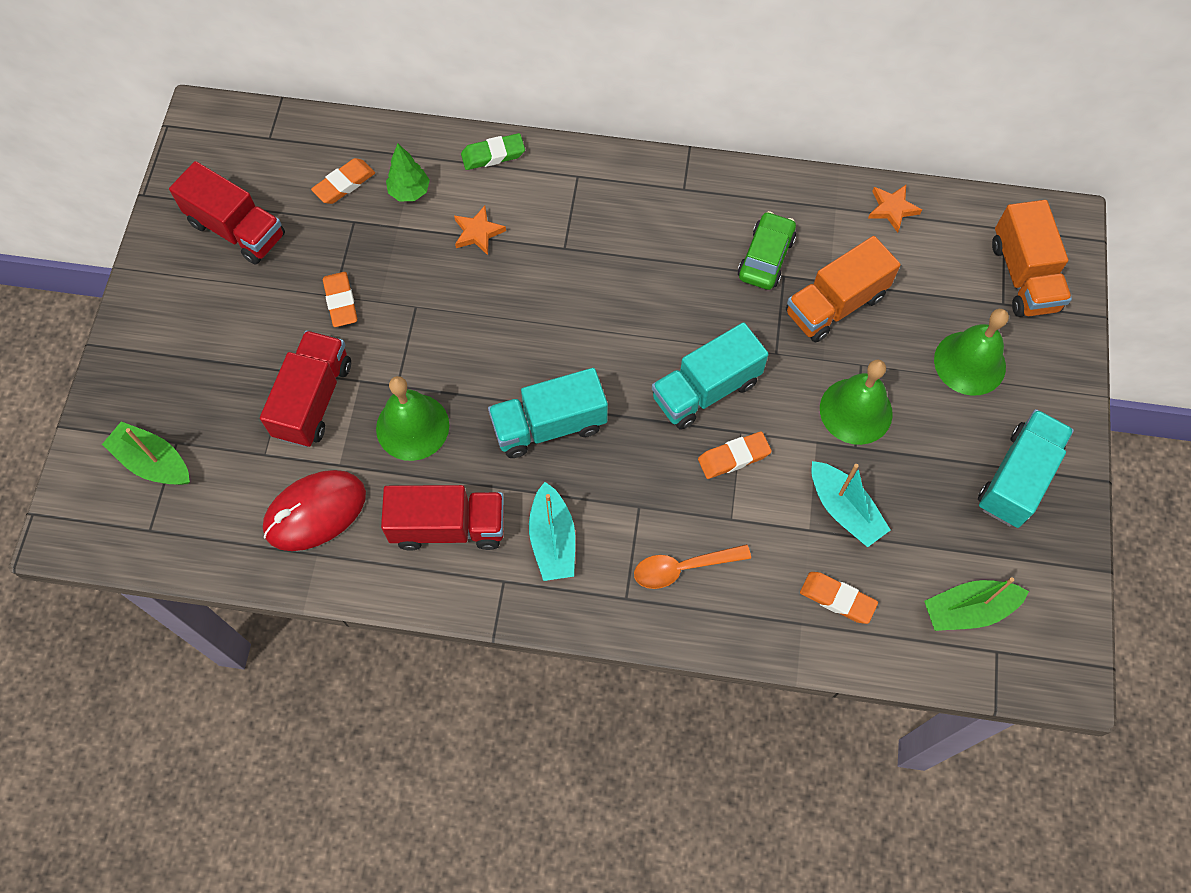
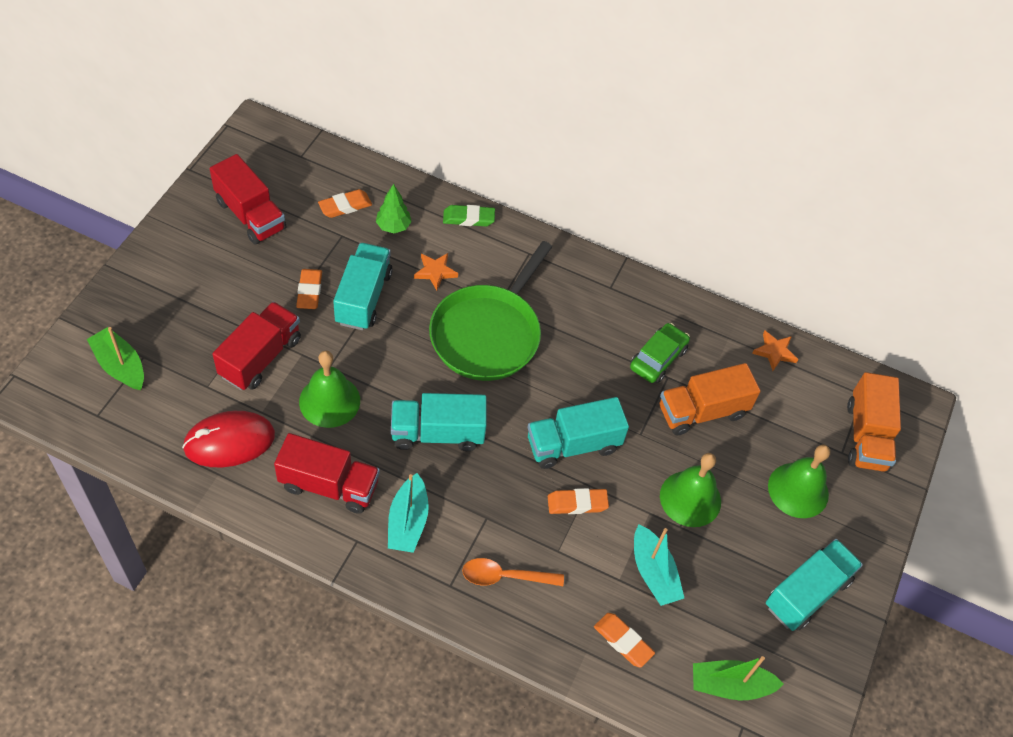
camera: 10 degrees right, 10 degrees down
(406, 290) = (363, 298): none -> turquoise truck
(564, 288) = (488, 333): none -> green pan

